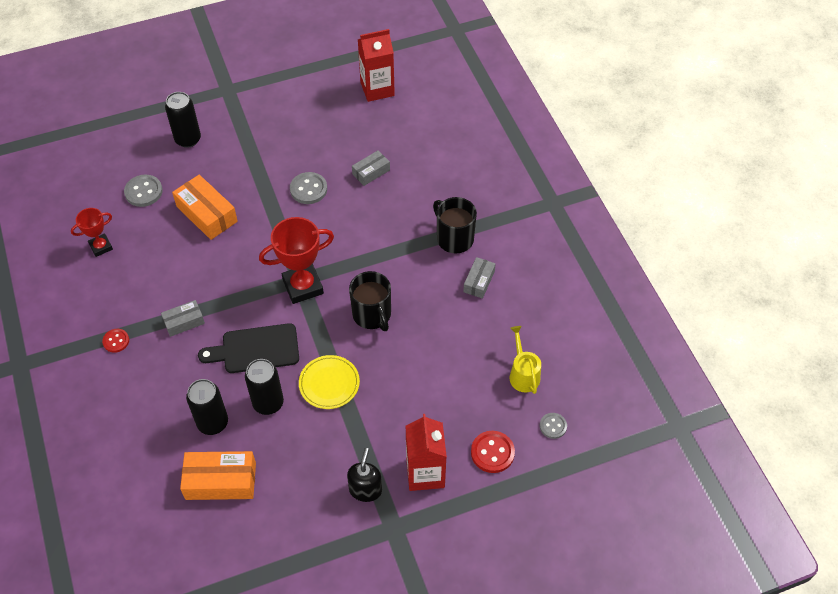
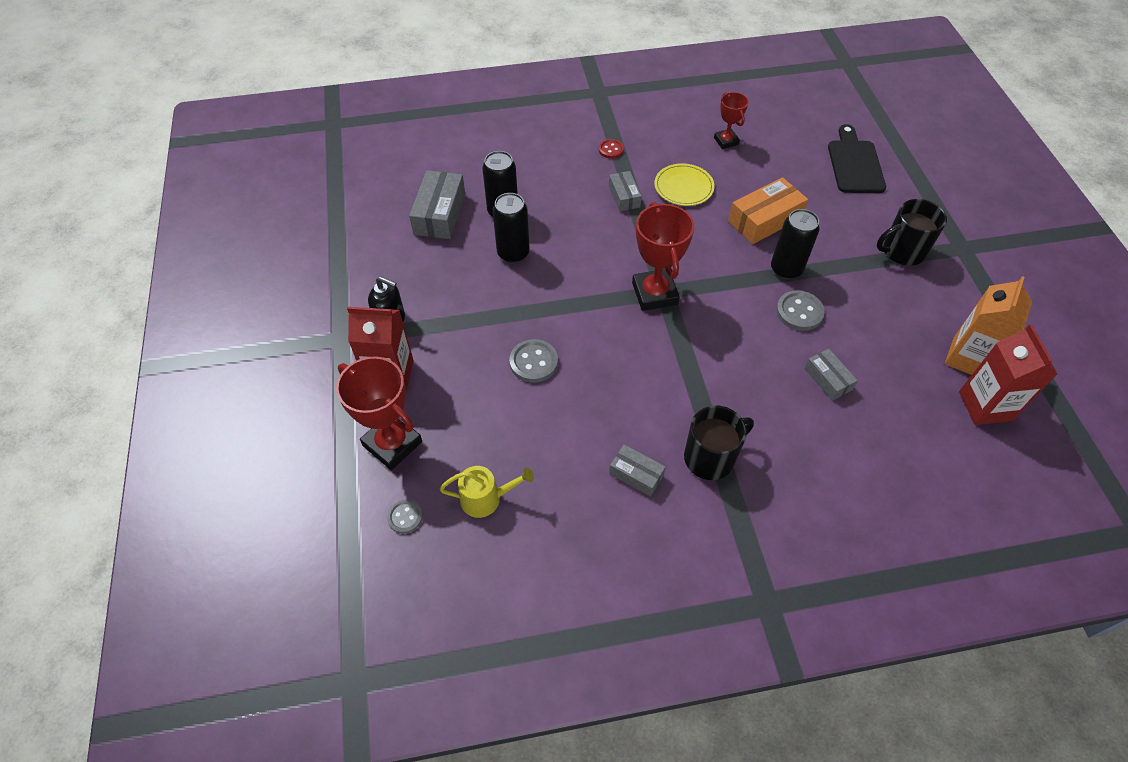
camera: 100 degrees right, 0 degrees up
(143, 192) = (798, 172): grey button -> grey button (533, 362)
(188, 139) = (876, 209): black can -> black can (786, 269)
(221, 481) = (439, 214): orange box -> grey box
(256, 349) = (579, 248): black cutting board -> black cutting board (854, 164)
(329, 383) = (523, 304): yellow plate -> yellow plate (683, 187)
(337, 94) = (968, 358): none -> orange carton
(372, 315) = (604, 353): black mug -> black mug (902, 251)
(492, 452) = (392, 444): red button -> red trophy

